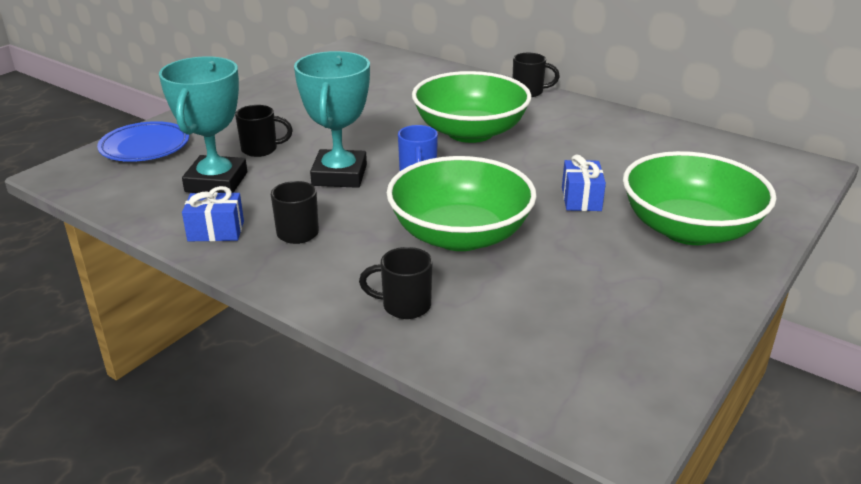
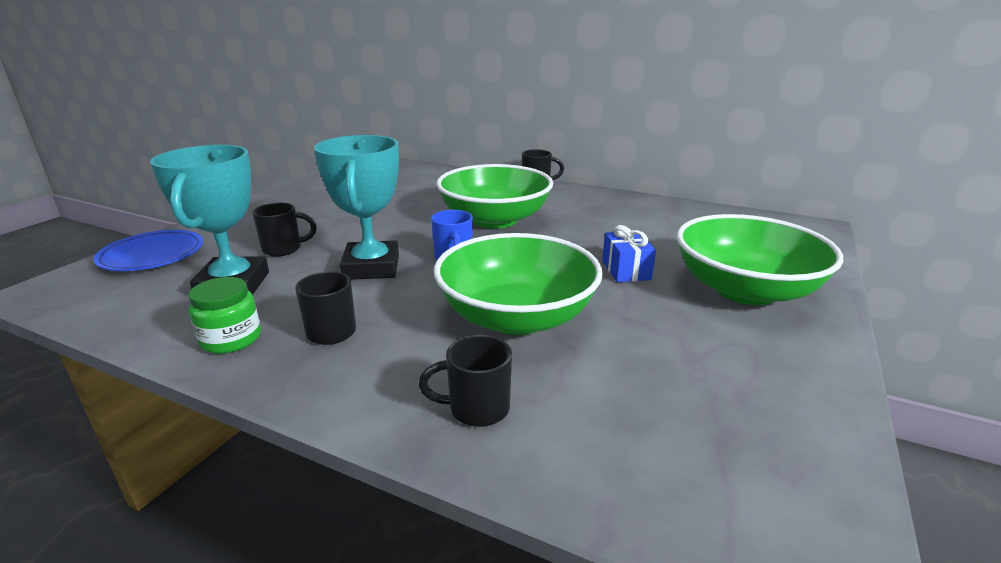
camera: 10 degrees left, 5 degrees down
(216, 231) = (231, 339): blue gift -> green jar

